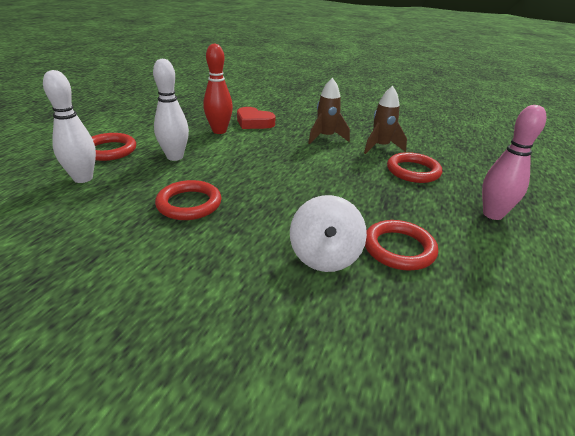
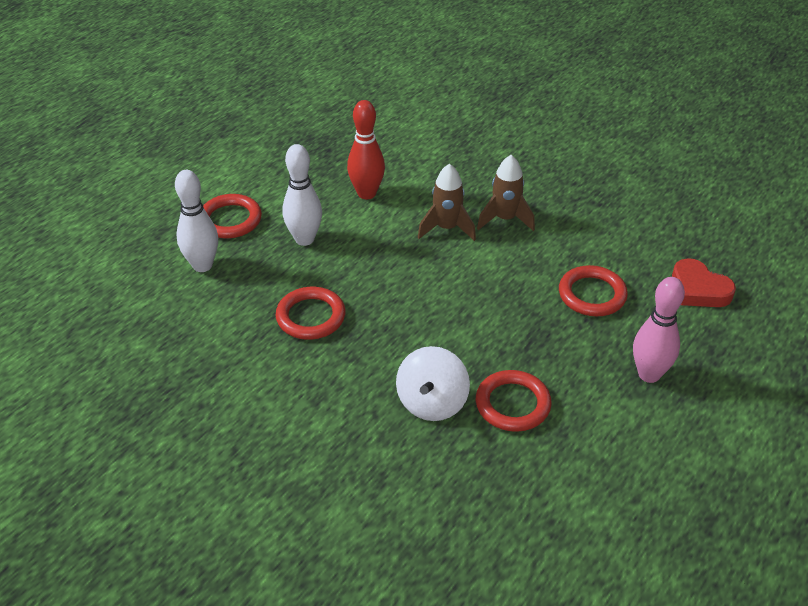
camera: 15 degrees right, 10 degrees up
(254, 122) = (417, 179): red heart -> red heart (699, 289)
(380, 147) = (572, 245): brown rocket -> brown rocket (446, 228)

